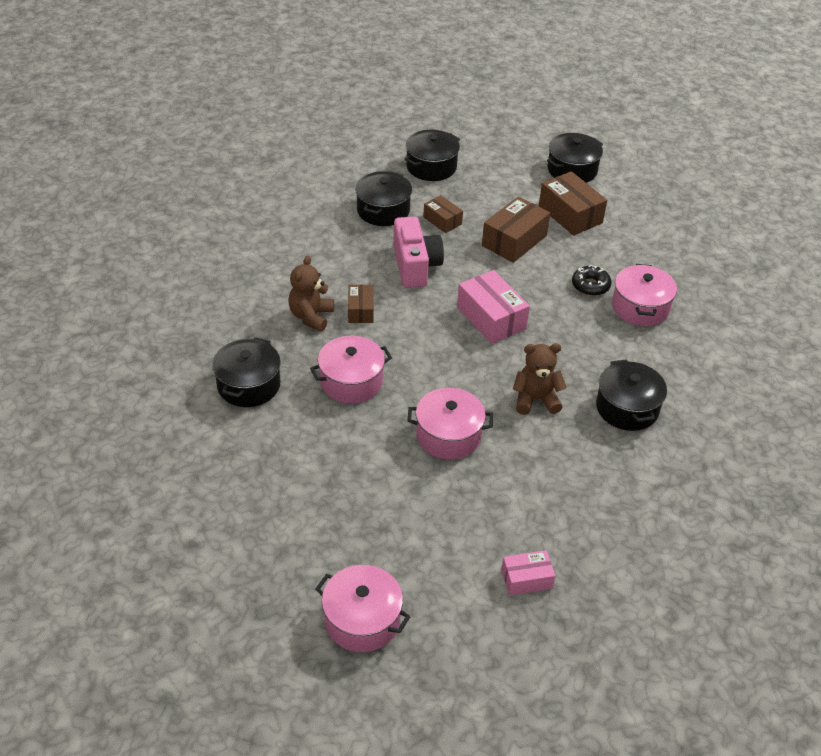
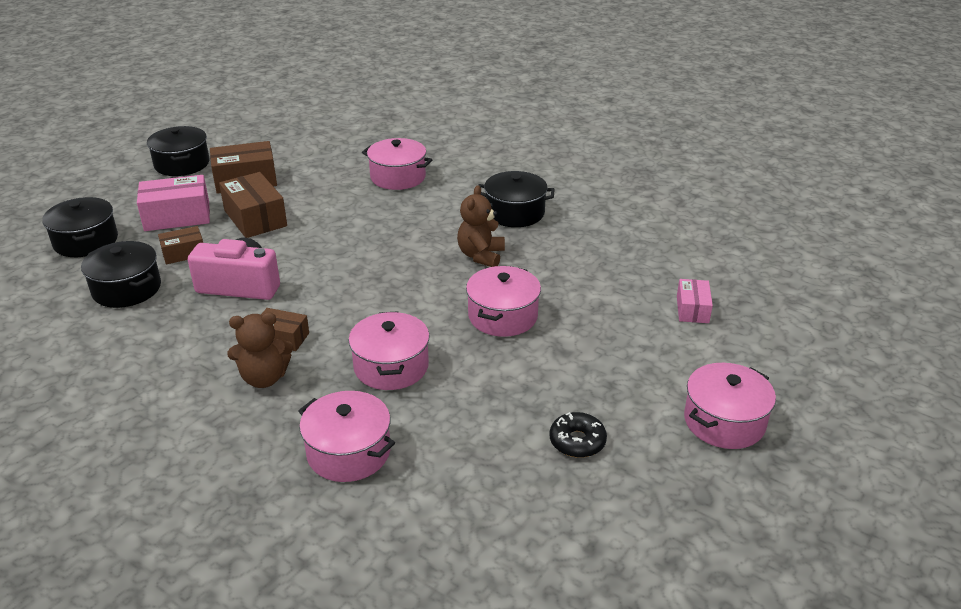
camera: 70 degrees left, 10 degrees down
(249, 385) = (348, 452): black pot -> pink pot
(311, 316) = (264, 378): brown teddy bear -> brown teddy bear turned 45 degrees counterclockwise
(491, 318) = (356, 256): pink box -> pink box (177, 216)
(590, 285) = (352, 193): black donut -> black donut (577, 441)

